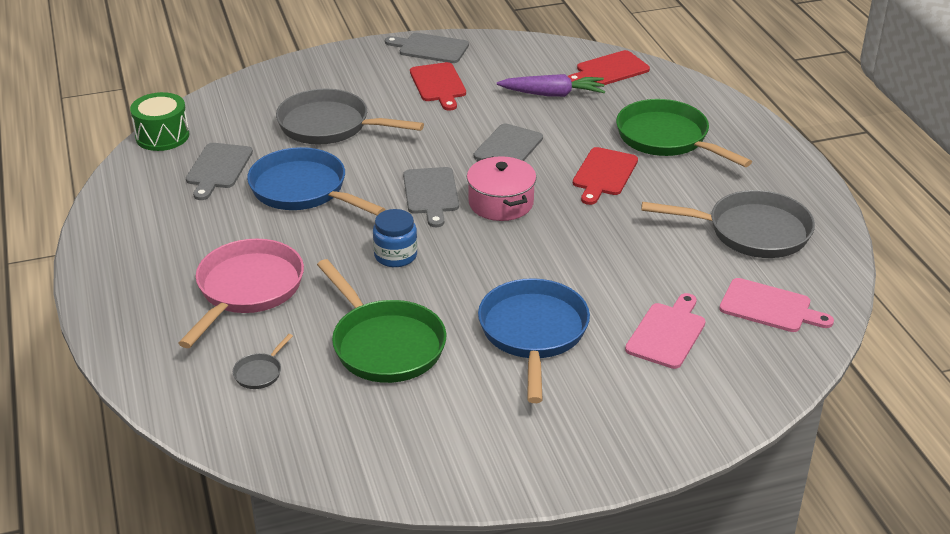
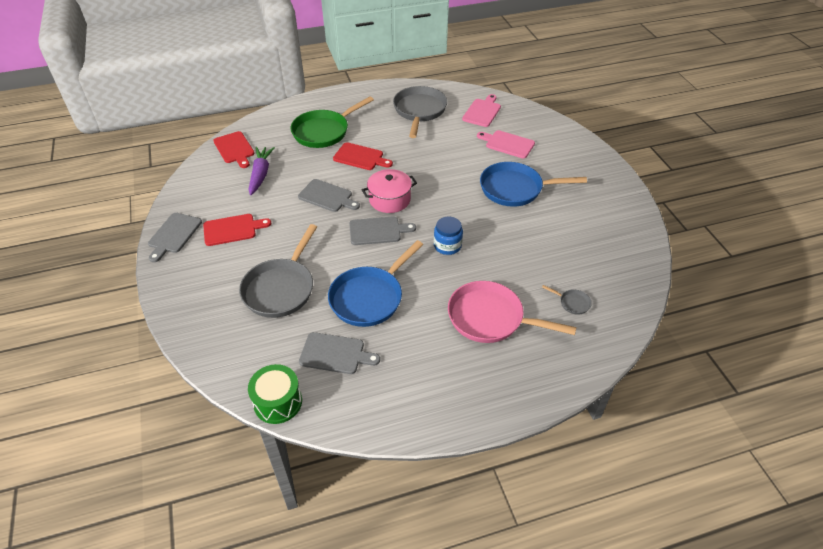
camera: 90 degrees left, 10 degrees up
(385, 345) = (535, 247): green pan -> none

